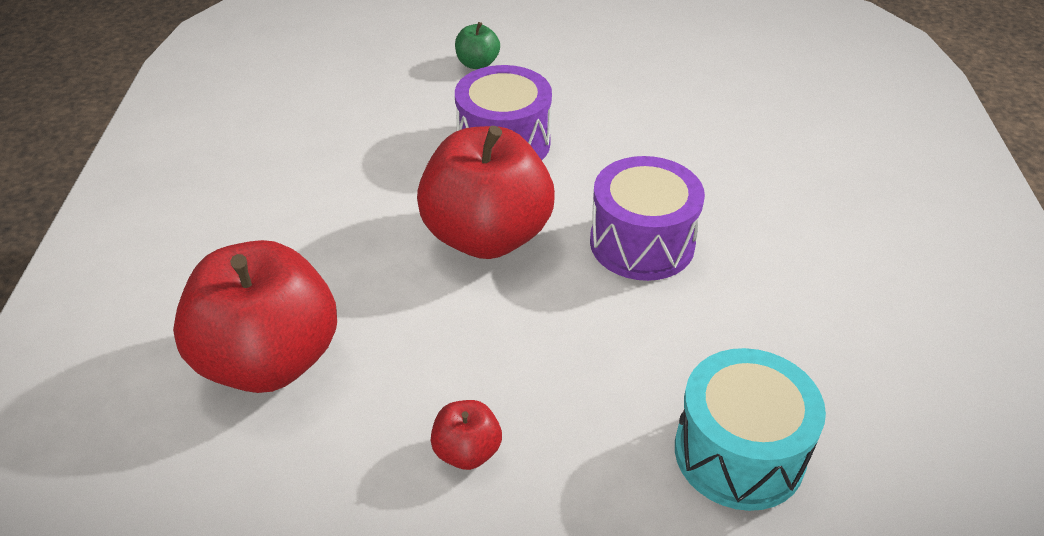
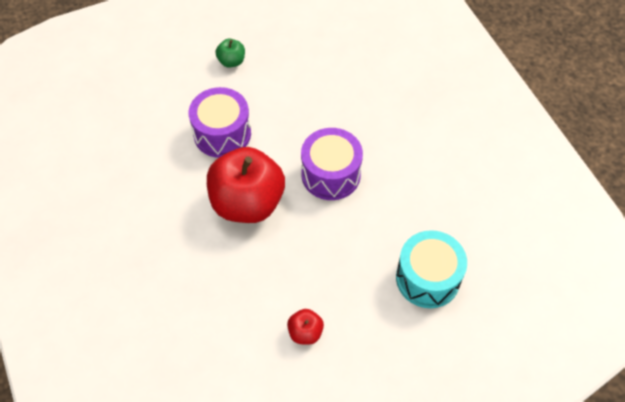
camera: 25 degrees left, 15 degrees up
(269, 360) = (177, 326): red apple -> none
(477, 64) = (173, 76): green apple -> green apple (231, 61)

